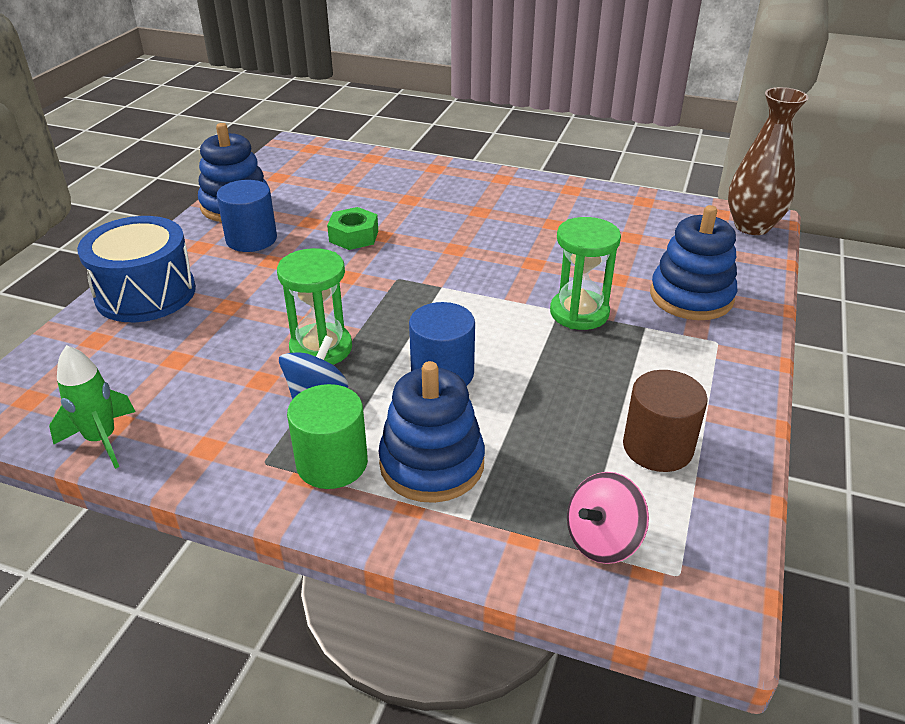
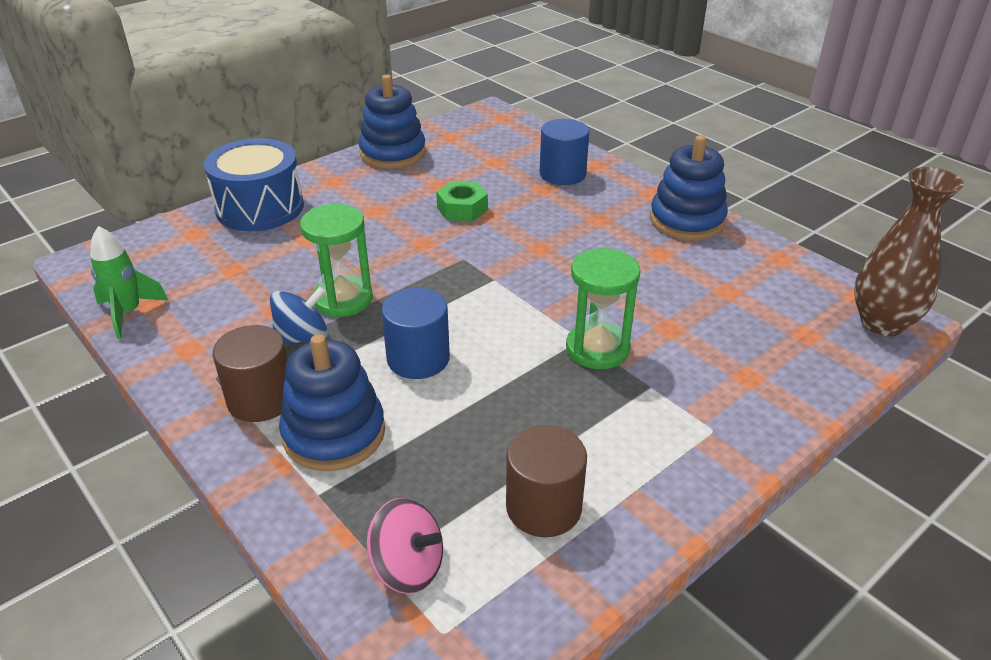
camera: 30 degrees right, 0 degrees up
(251, 239) = (377, 186): blue cylinder -> blue cylinder (562, 174)
(332, 463) = (261, 399): green cylinder -> brown cylinder
(602, 540) = (408, 567): pink spinning top -> pink spinning top turned 150 degrees counterclockwise
(691, 297) = (731, 374): blue stacking toy -> blue stacking toy (686, 220)

